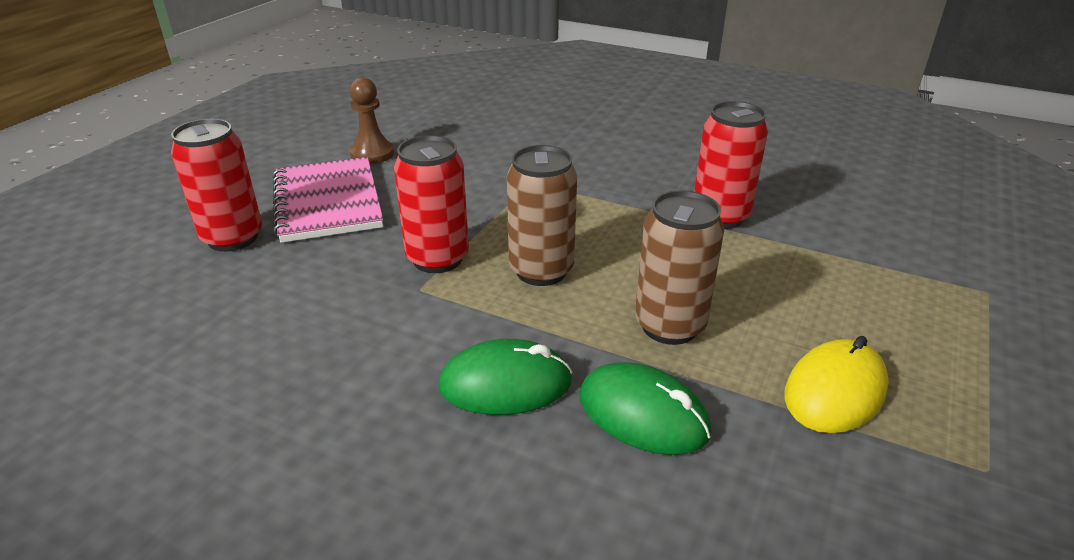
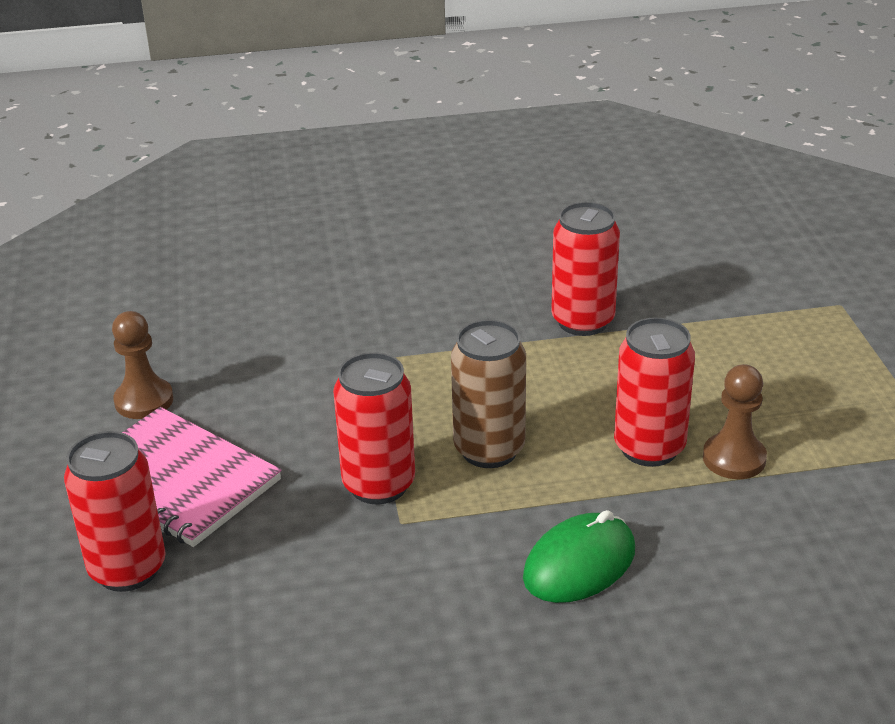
camera: 35 degrees left, 0 degrees up
(643, 414) = (705, 530): green mouse -> none
(669, 326) = (649, 448): brown can -> red can
(738, 369) = (734, 458): none -> brown pawn
(834, 391) = (812, 442): yellow mouse -> none

